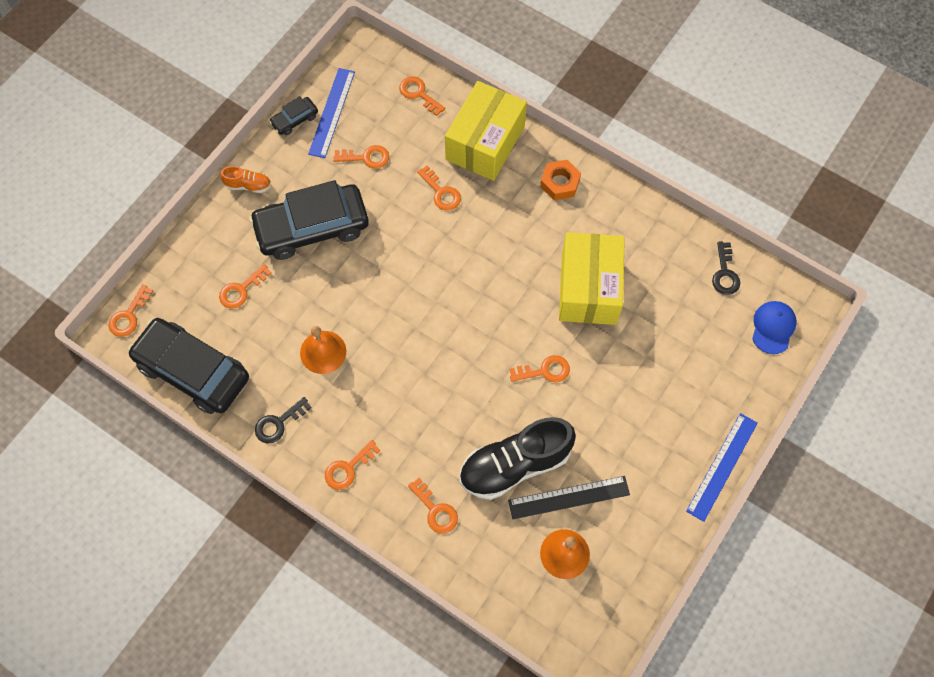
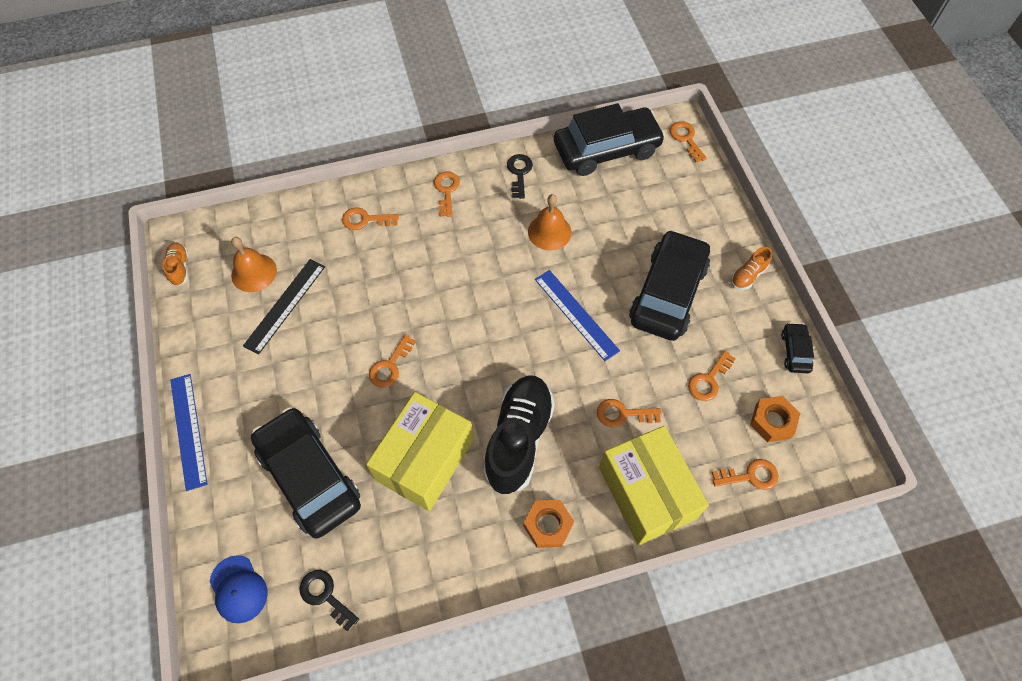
camera: 130 degrees right, 5 degrees down
(241, 290) = (649, 214): orange key -> none
(332, 112) = (782, 386): blue ruler -> blue ruler (576, 314)
(365, 103) = (772, 421): none -> orange nut
(515, 465) = (343, 290): black shoe -> black shoe (518, 439)
(588, 288) = (424, 460): yellow box -> yellow box turned 75 degrees clockwise
(617, 623) = (179, 268): none -> orange shoe
(670, 351) = (309, 477): none -> black car

